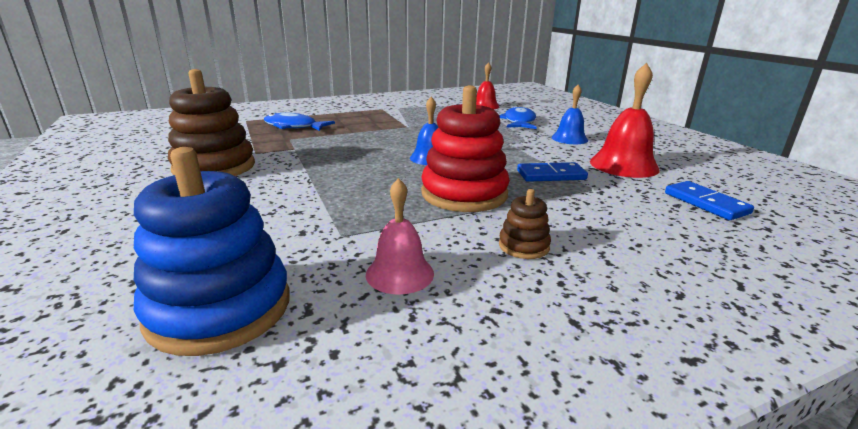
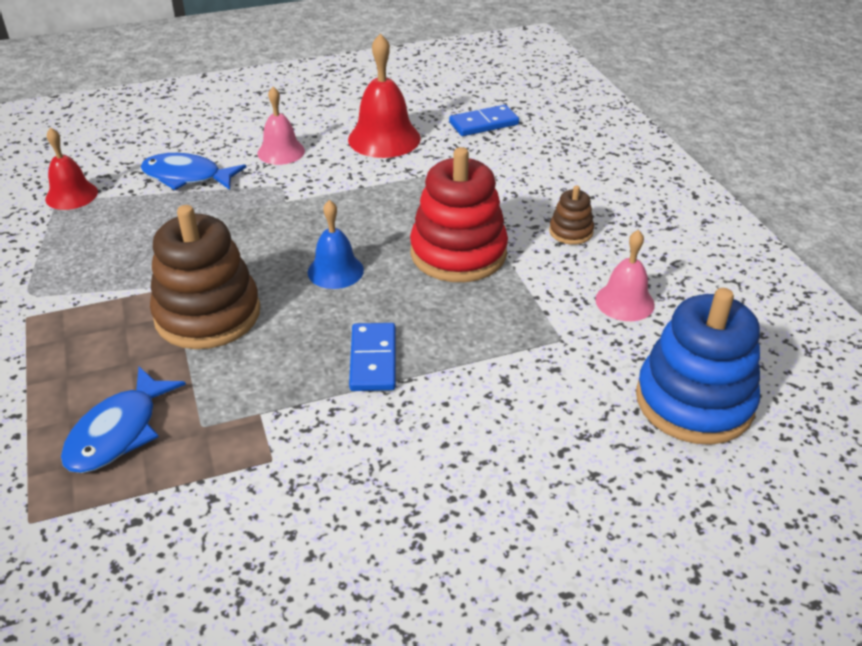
camera: 85 degrees left, 15 degrees up
(214, 167) = (339, 497): brown stacking toy -> brown stacking toy (208, 314)
(551, 175) = (409, 189): blue domino -> blue domino (373, 360)
(569, 138) = (281, 152): blue bell -> pink bell

